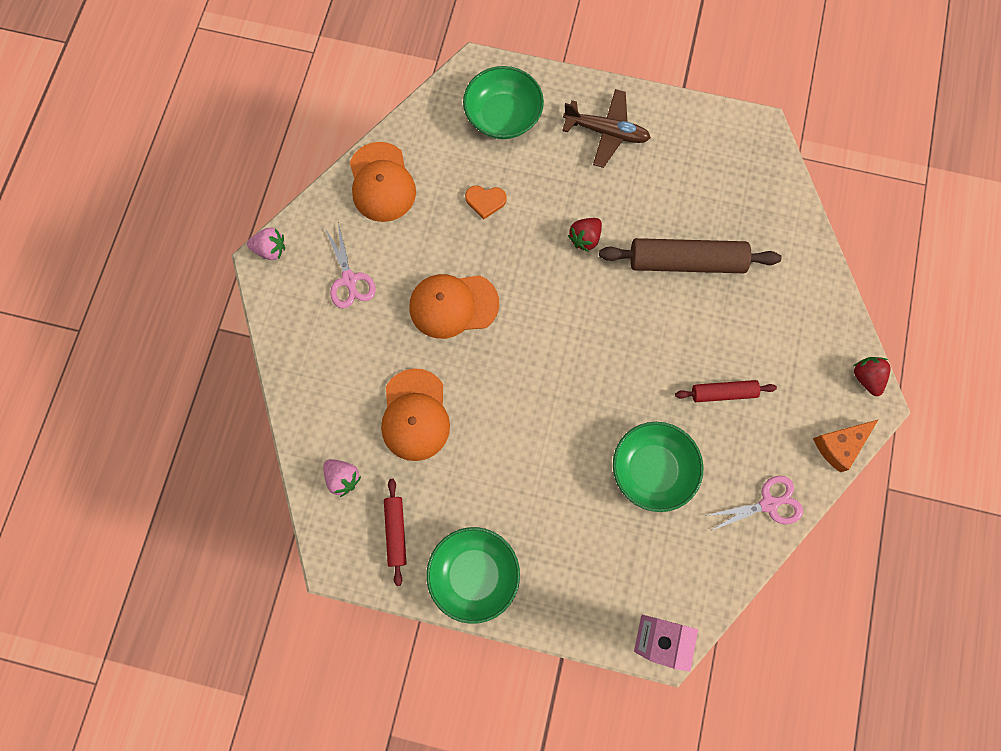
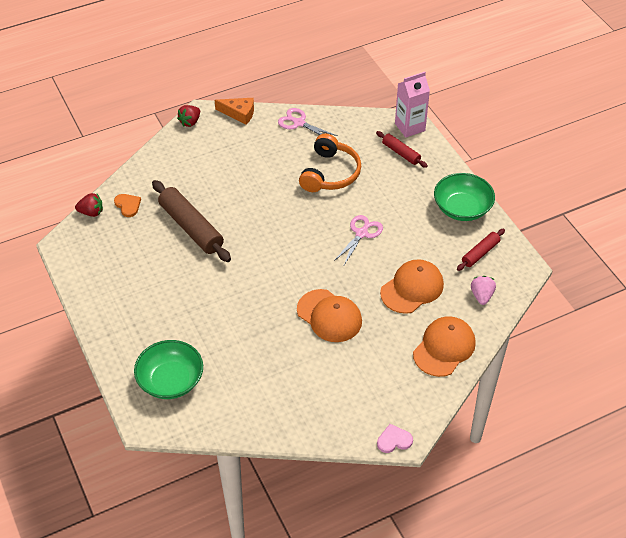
camera: 130 degrees left, 25 degrees down
(270, 249) = (394, 440): pink strawberry -> pink heart
(349, 280) = (368, 380): pink scissors -> pink scissors (361, 233)
(381, 182) = (285, 413): orange cap -> orange cap (444, 348)
(485, 201) = (244, 347): orange heart -> orange heart (128, 205)
(585, 238) = (221, 281): red strawberry -> red strawberry (91, 212)
(606, 132) = (133, 317): brown plane -> none
(652, 470) = (330, 173): green bowl -> orange headphones
(723, 393) = (257, 169): red rolling pin -> red rolling pin (401, 153)

